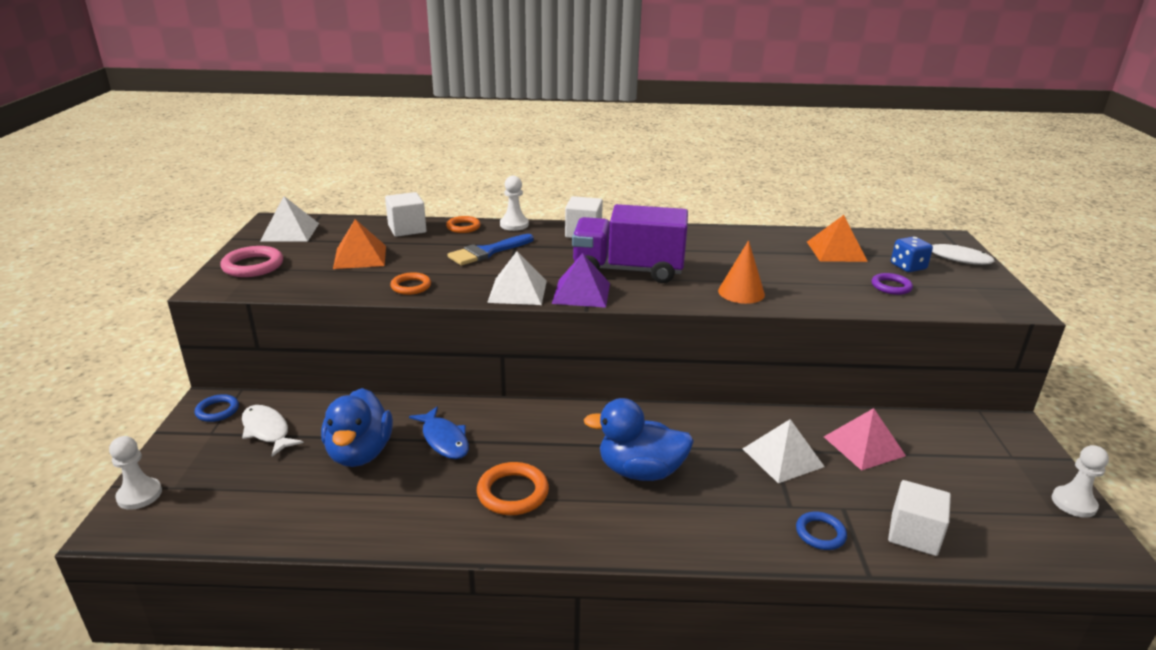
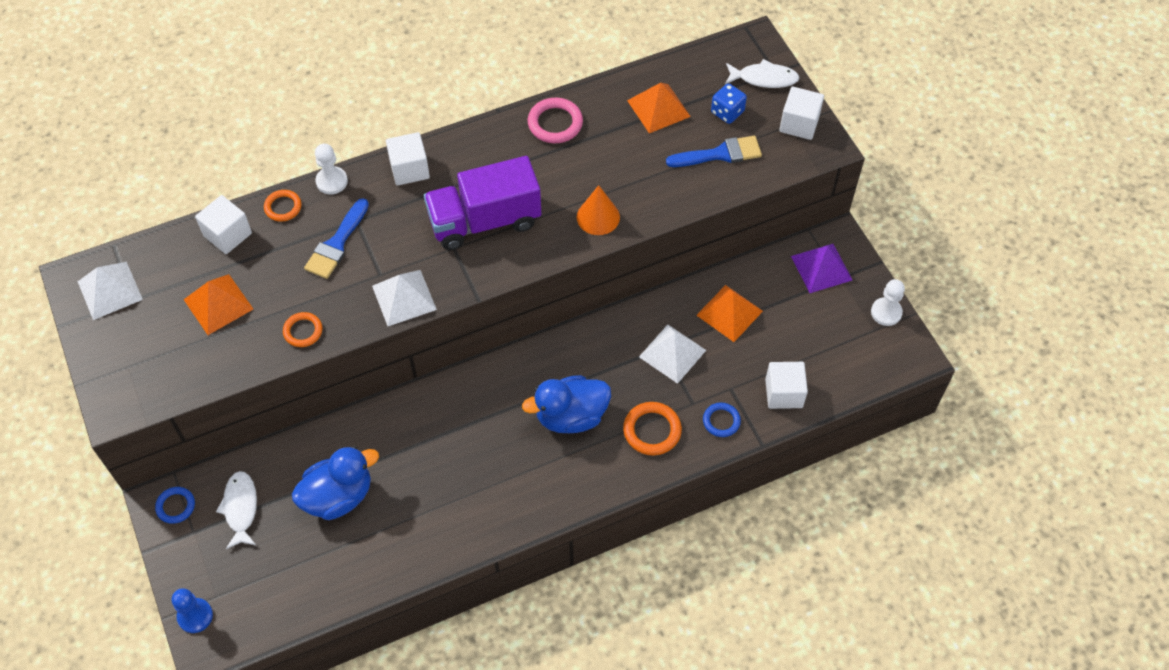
camera: 25 degrees left, 30 degrees up
(139, 495) = (195, 616): white pawn -> blue pawn
(253, 266) = (125, 363): pink ring -> pink ring (555, 123)
(267, 431) = (240, 508): white fish -> white fish turned 60 degrees clockwise
(360, 453) = (338, 496): blue duck -> blue duck turned 90 degrees counterclockwise
(444, 440) = (397, 451): blue fish -> none
(513, 493) = (486, 481): orange ring -> orange ring (652, 430)
(581, 293) = (462, 276): purple pyramid -> purple pyramid (821, 268)
(864, 446) = (729, 313): pink pyramid -> orange pyramid
(891, 286) = (720, 154): purple ring -> blue brush
(988, 288) = (799, 124): none -> white cube

